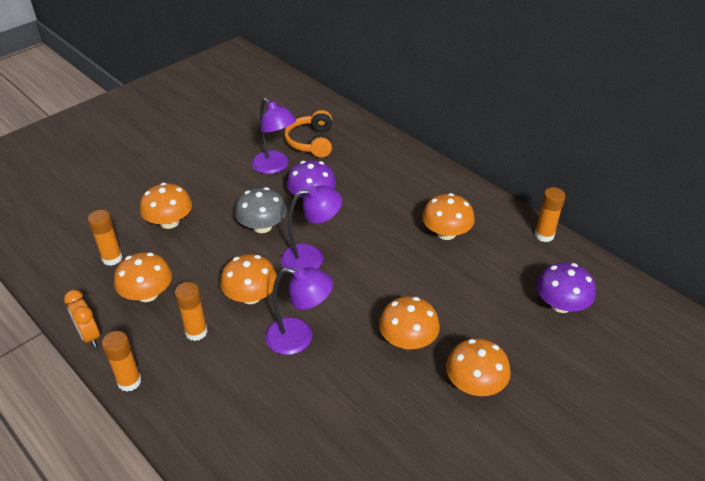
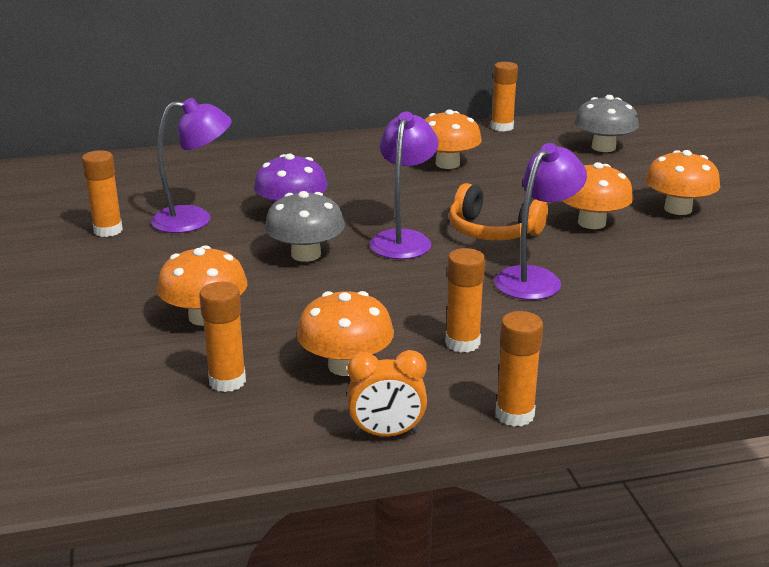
camera: 60 degrees left, 15 degrees down
(240, 145) = (108, 230): none -> orange glue stick
(251, 296) = (432, 291): orange mushroom -> none
(311, 142) = (180, 187): orange headphones -> orange headphones (492, 231)
(561, 304) = (603, 147): purple mushroom -> grey mushroom

